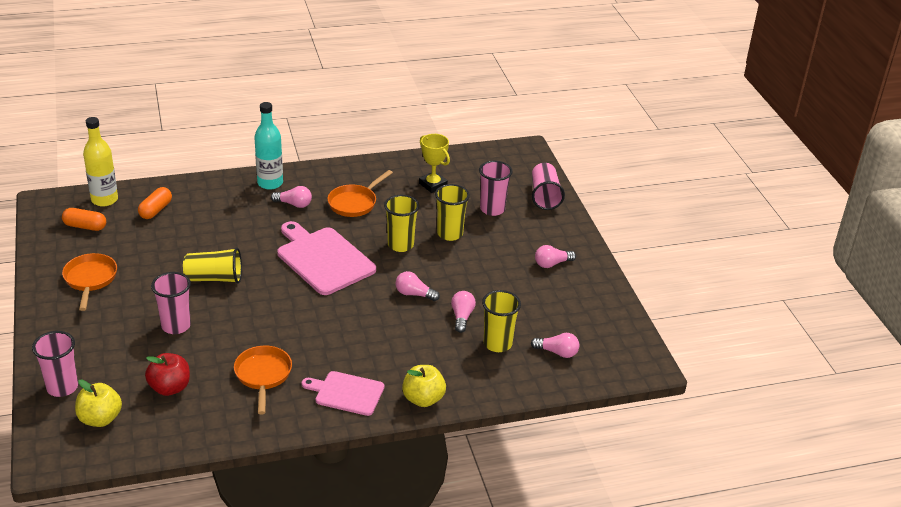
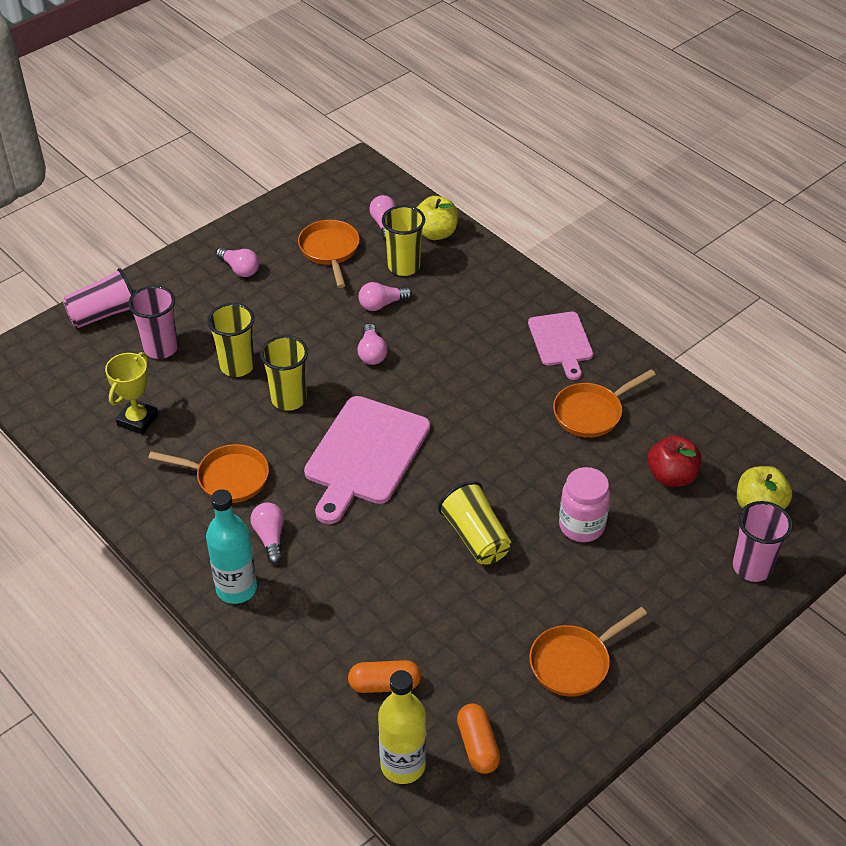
camera: 115 degrees left, 10 degrees up
(176, 326) = (581, 525): pink cup -> pink jar
(423, 399) = (523, 288): yellow apple -> yellow apple (436, 233)
(543, 313) = (330, 251): none -> orange pan

